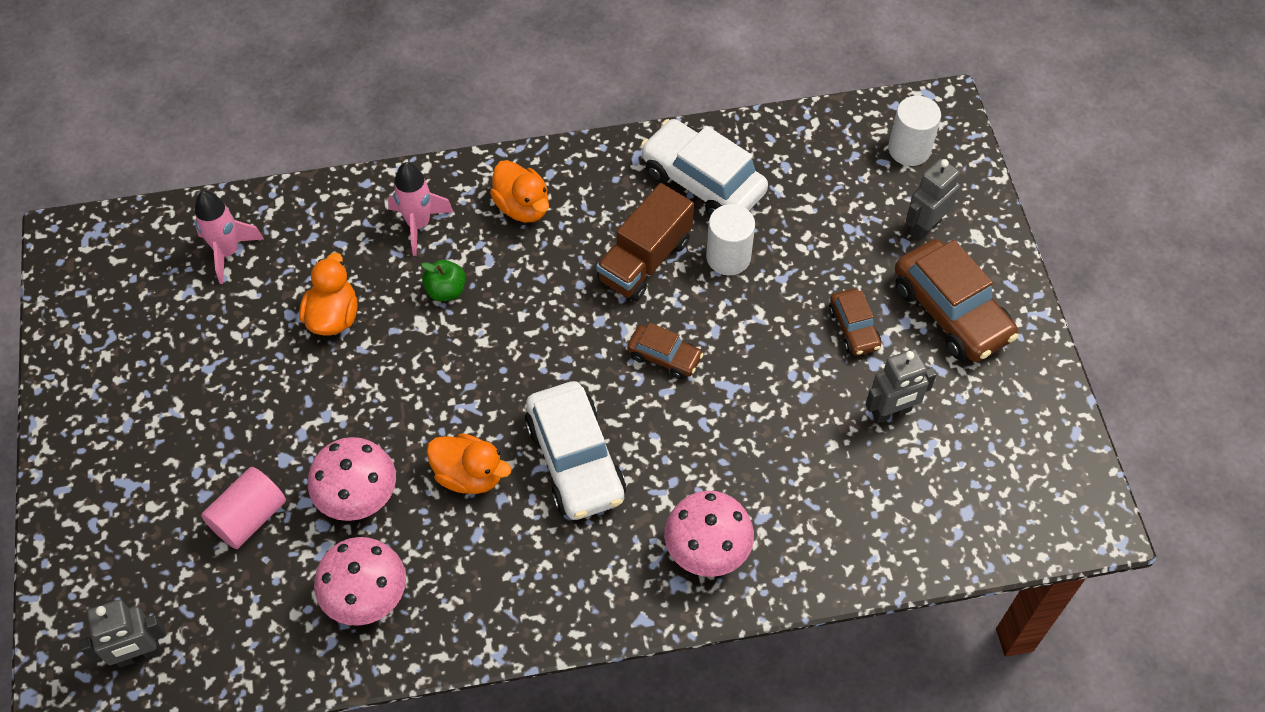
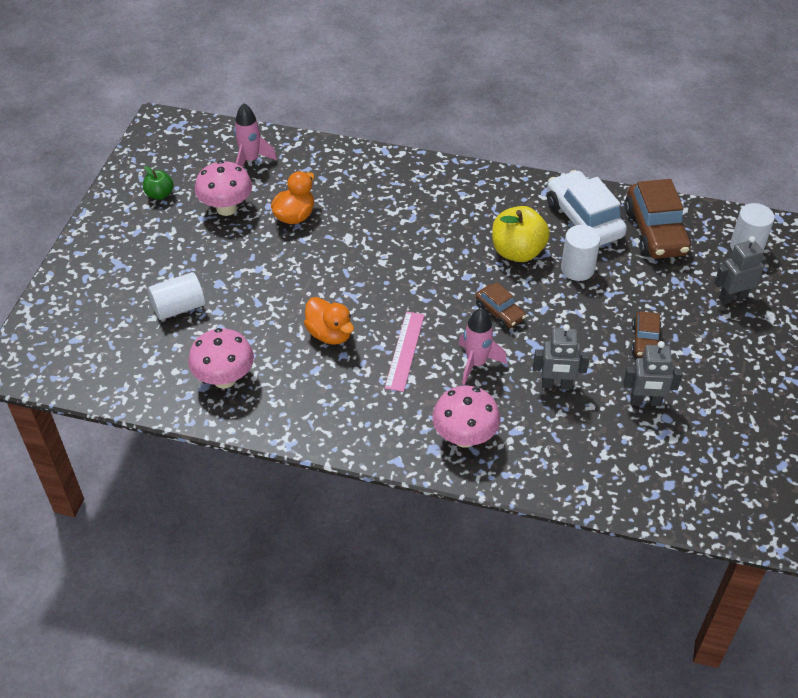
camera: 25 degrees right, 10 degrees down
(139, 654) = (70, 357): grey robot -> grey robot (556, 385)
(249, 517) = (179, 307): pink cylinder -> white cylinder
(358, 498) = (252, 321): pink mushroom -> pink mushroom (226, 208)
(419, 224) = (378, 183): pink rocket -> pink rocket (476, 363)
(446, 290) = (374, 225): green apple -> green apple (160, 194)
(522, 207) = (452, 195): orange duck -> none
(575, 460) = (405, 351): white car -> pink ruler
(645, 260) = (517, 252): brown truck -> yellow apple
(951, 312) = (724, 356): brown car -> brown car (655, 231)

